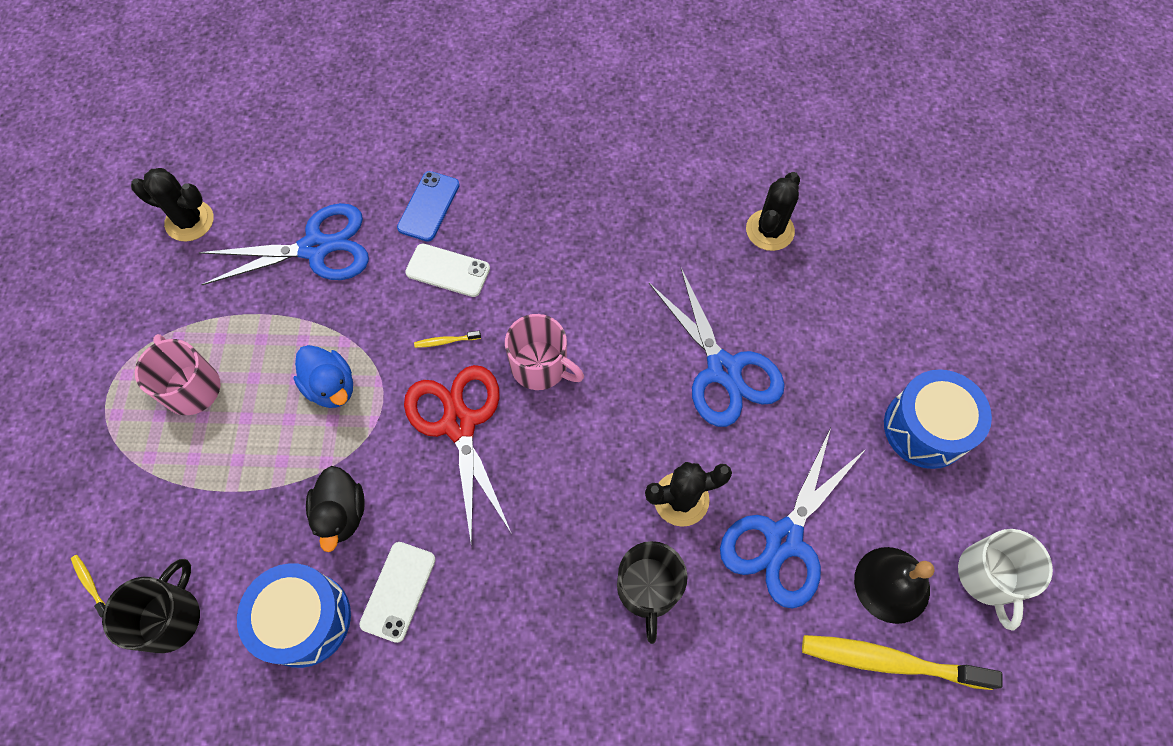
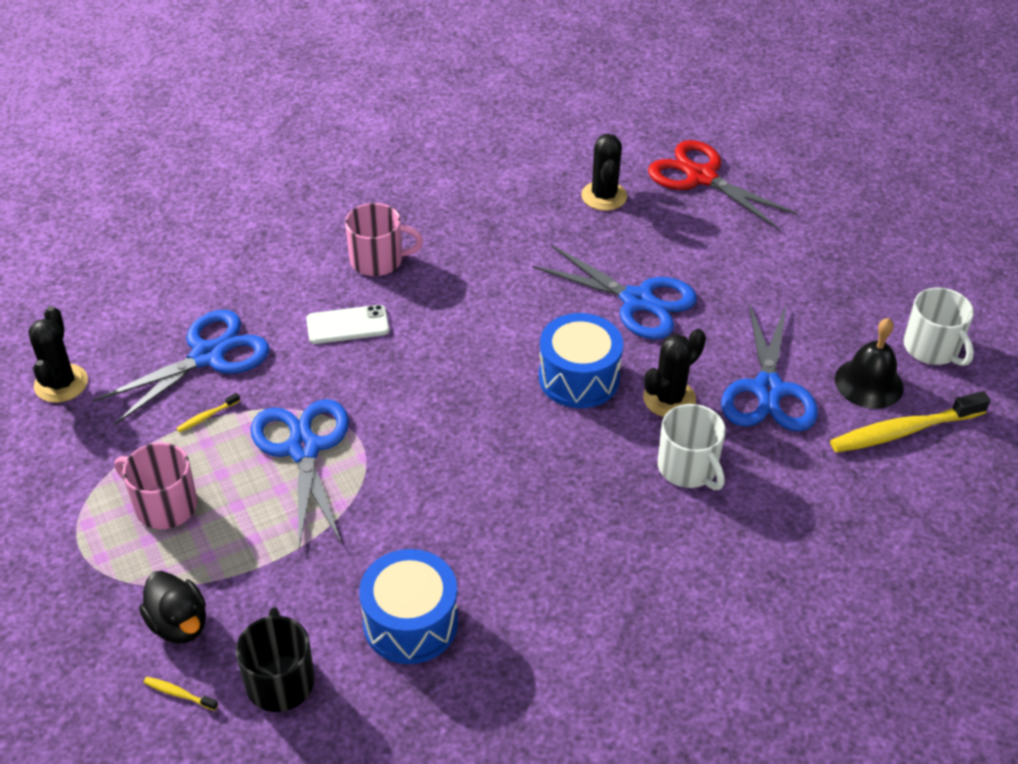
camera: 30 degrees left, 20 degrees down
(189, 221) = (61, 383): black cactus -> black cactus turned 75 degrees counterclockwise
(331, 387) = (303, 449): blue duck -> blue scissors
(341, 513) = (385, 534): black duck -> black duck (179, 624)
(398, 591) = (480, 564): white phone -> none
(428, 206) = (293, 287): blue phone -> none
(446, 341) = (385, 375): yellow toothbrush -> yellow toothbrush (207, 416)
(459, 424) = (442, 427): red scissors -> red scissors (701, 177)
(540, 366) = (483, 358): pink mug -> pink mug (378, 260)
(648, 588) = (688, 468): black mug -> white mug
(925, 428) = (819, 276): blue drum -> blue drum (579, 378)

